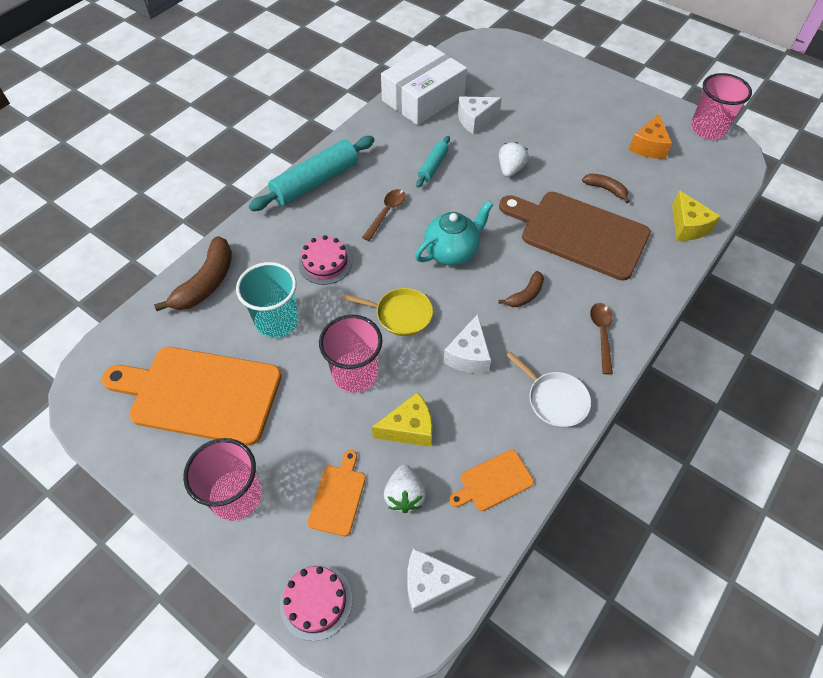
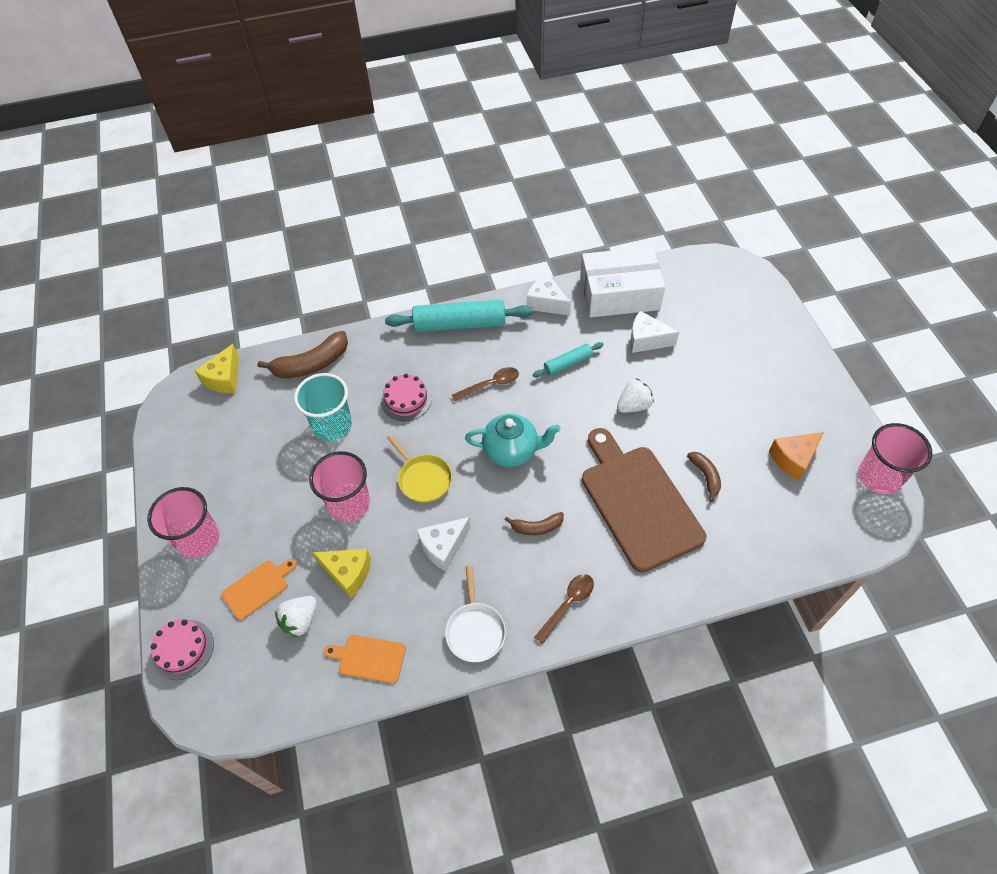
camera: 40 degrees right, 0 degrees up
(200, 393) = (238, 448): orange cutting board -> none
(430, 583) = (260, 696): white cheese -> white cheese (546, 303)
(687, 226) = (751, 560): yellow cheese -> yellow cheese (224, 378)

